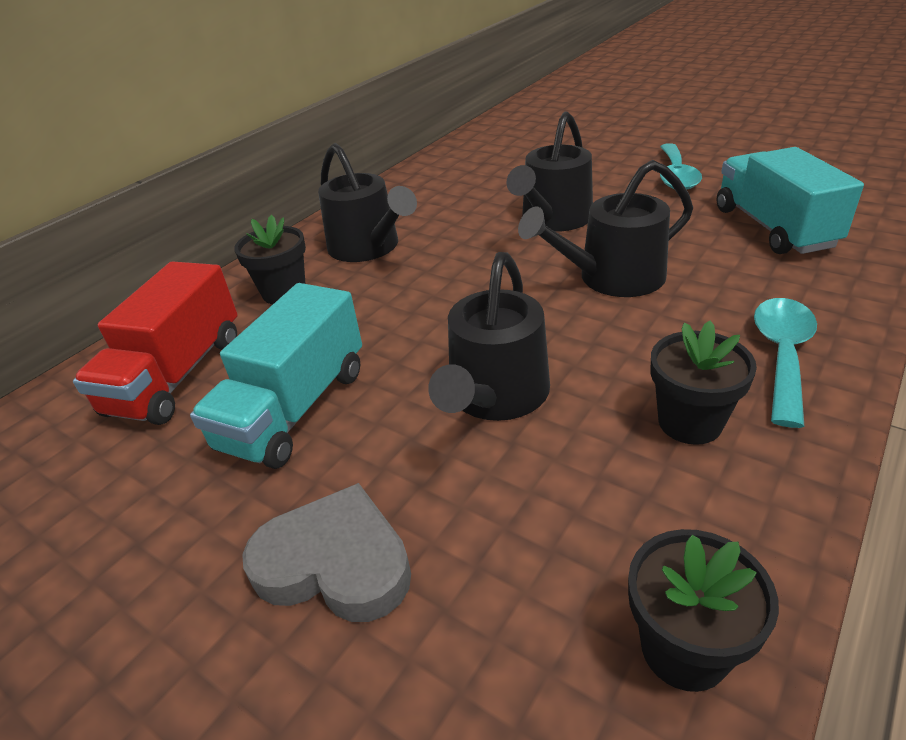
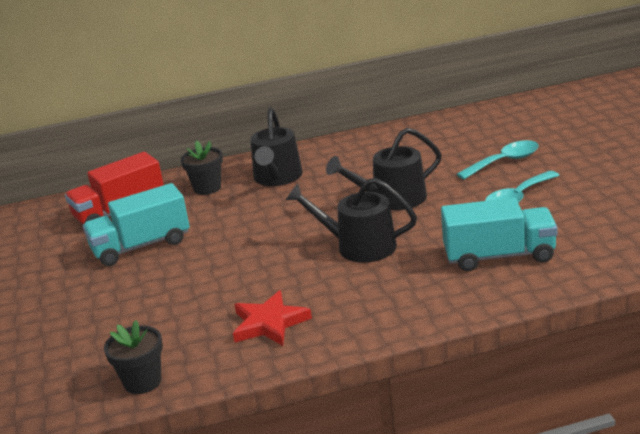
camera: 40 degrees right, 10 degrees down
(335, 563) = (84, 306): grey heart -> none
(495, 395) = (217, 276): black watering can -> none
(690, 422) = (269, 323): black flower pot -> red star
(773, 228) = (499, 256): turquoise truck -> turquoise truck turned 60 degrees clockwise
(782, 355) = (360, 318): turquoise spoon -> turquoise spoon (504, 162)

